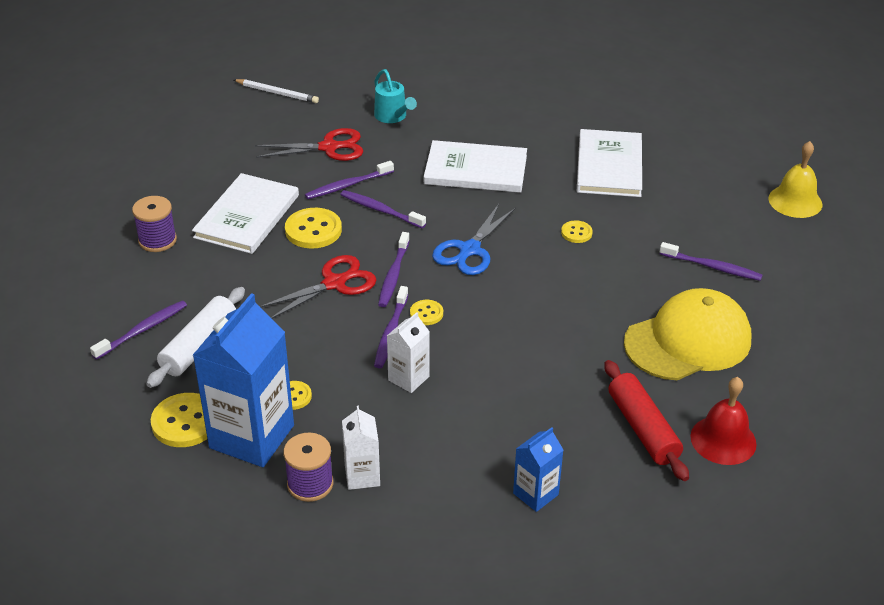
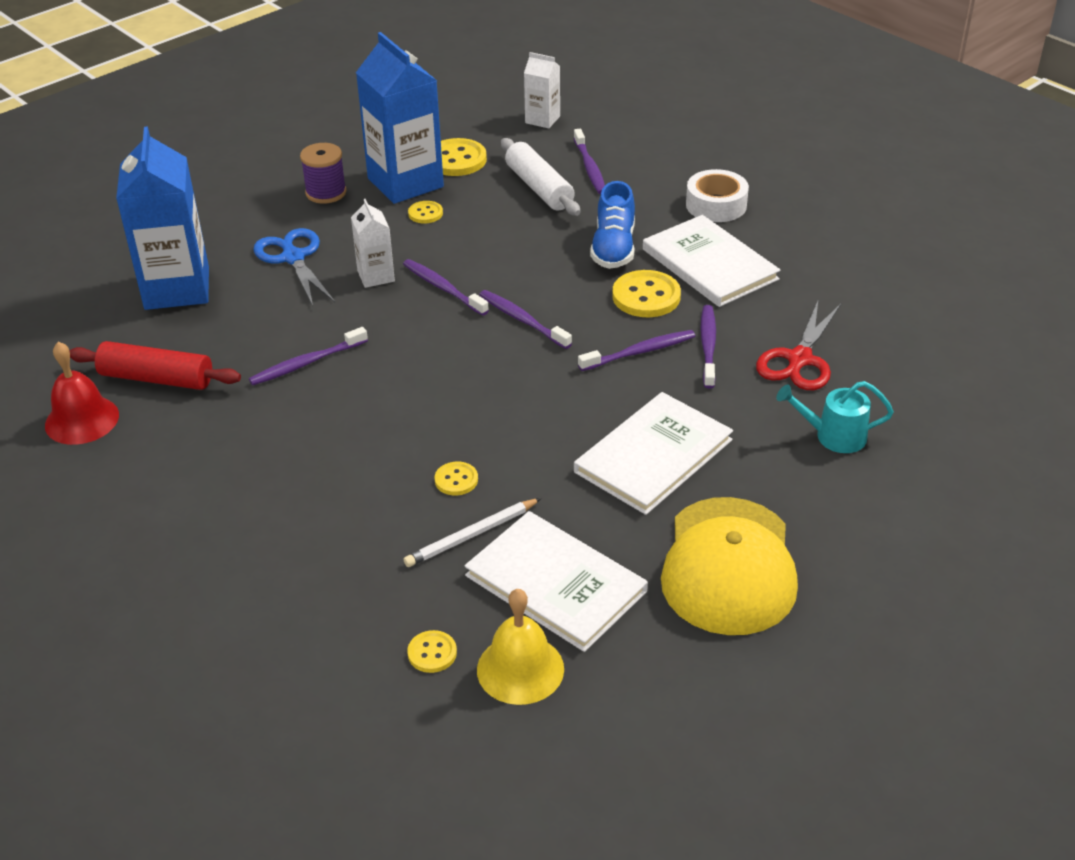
camera: 125 degrees right, 0 degrees up
(157, 240) = (716, 205): purple spool -> white tape
(262, 268) = (613, 248): none -> blue shoe
(277, 93) = (962, 361): white pencil -> white pencil (472, 535)
(335, 283) = (547, 281): red scissors -> none
(362, 476) = (303, 217): white carton -> white carton (542, 119)
(426, 313) = (445, 318): yellow button -> yellow button (432, 653)
(469, 250) = (509, 385): blue scissors -> blue scissors (293, 257)
(535, 494) = (177, 288): blue carton -> blue carton, size x2.00
(688, 341) = (210, 470): yellow cap -> yellow cap (729, 566)
(712, 267) = (283, 561): purple toothbrush -> purple toothbrush (307, 363)
(795, 201) = (302, 737): yellow bell -> yellow bell (520, 669)

